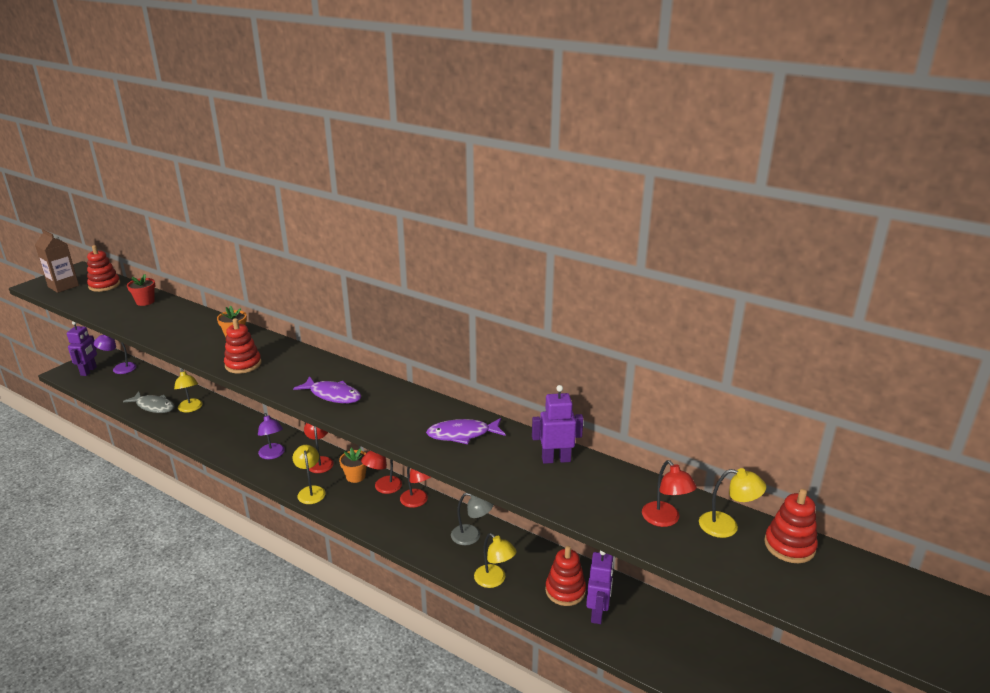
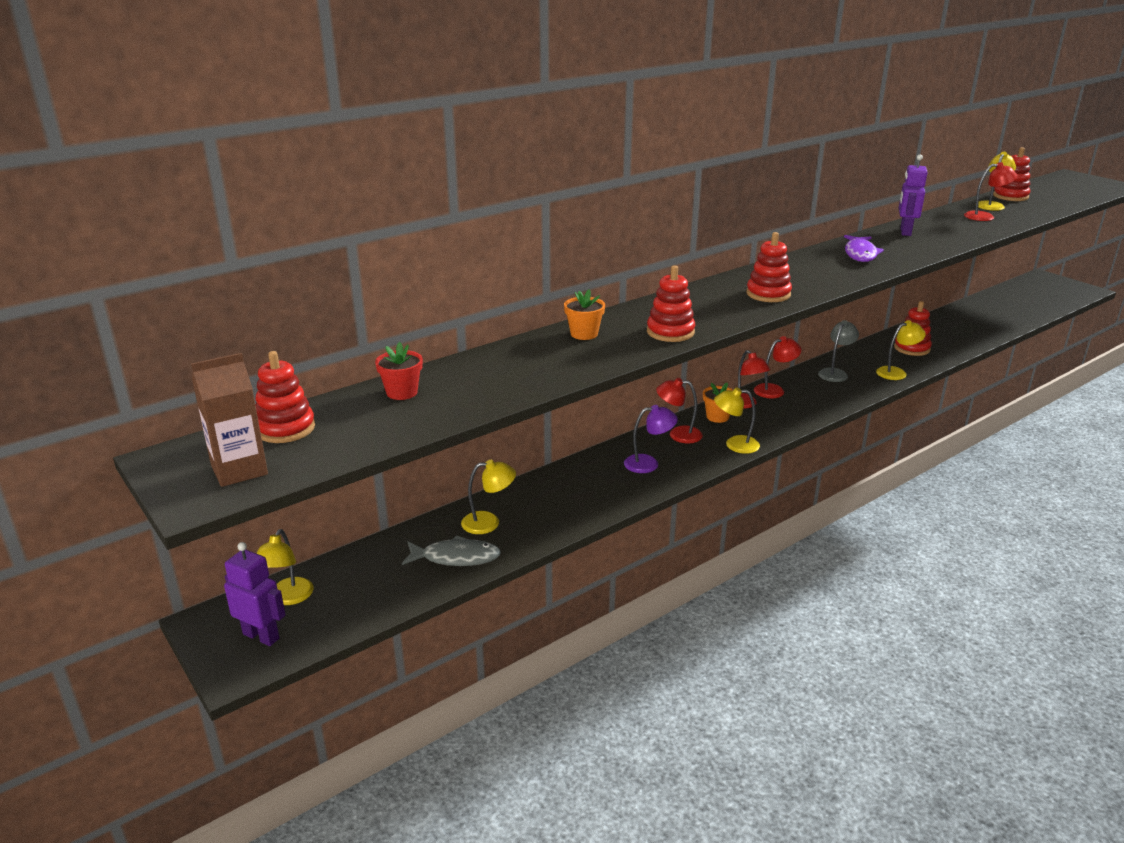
camera: 70 degrees left, 0 degrees up
(119, 369) = (288, 598): purple lamp -> yellow lamp
(154, 406) = (456, 557): grey fish -> grey fish turned 45 degrees clockwise
(332, 395) = (768, 294): purple fish -> red stacking toy
(597, 613) = (938, 342): purple robot -> none

